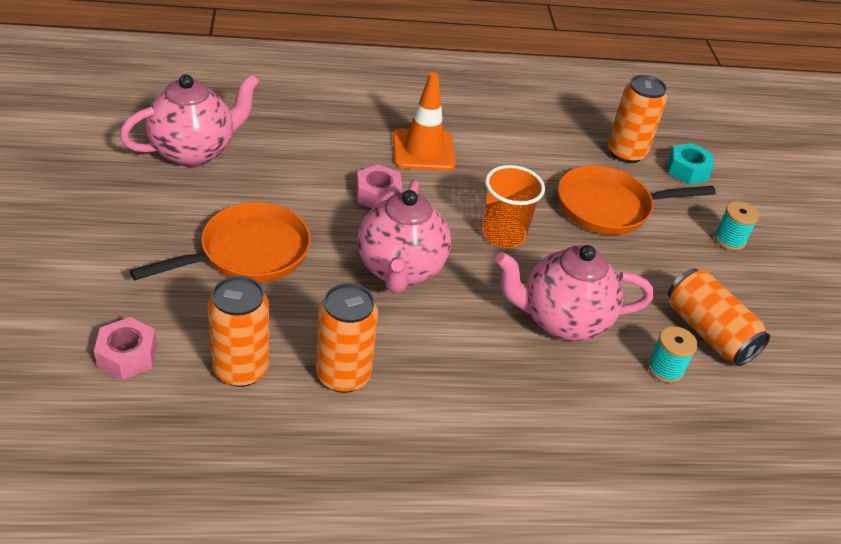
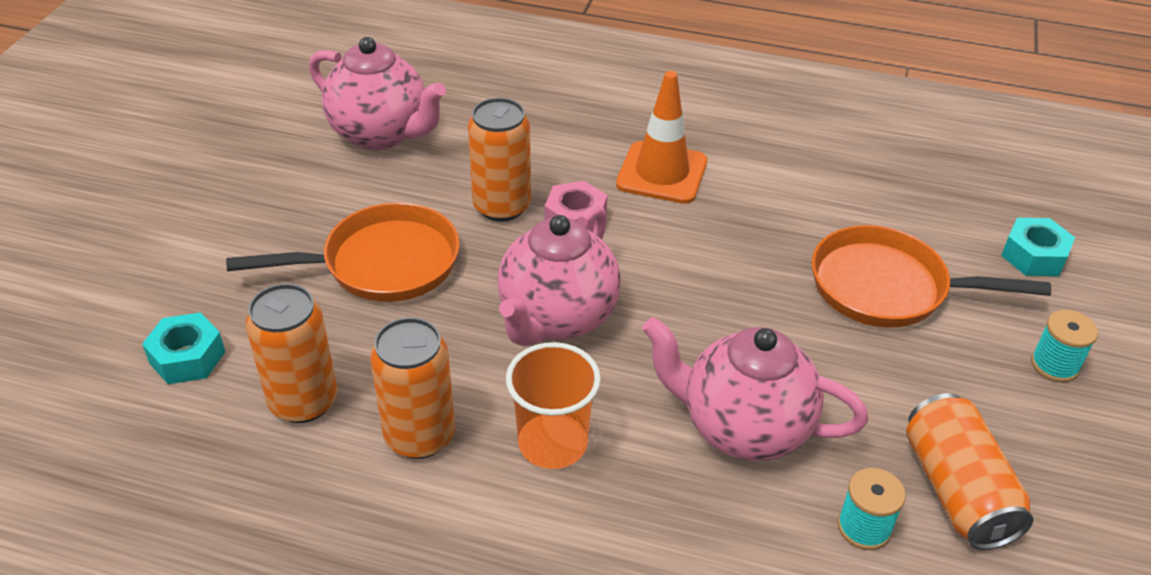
camera: 25 degrees right, 0 degrees up
(127, 355) = (187, 357): pink nut -> turquoise nut
(194, 151) = (381, 134): pink teapot -> pink teapot turned 45 degrees clockwise
(503, 234) = (717, 298): orange cup -> orange cup (552, 443)
(626, 153) = (948, 218): orange can -> orange can (502, 206)

